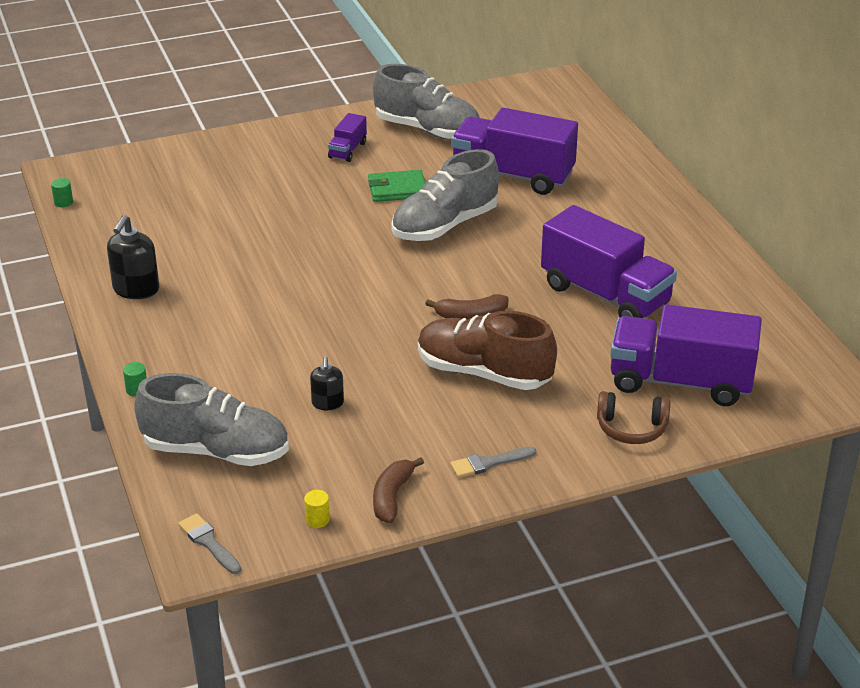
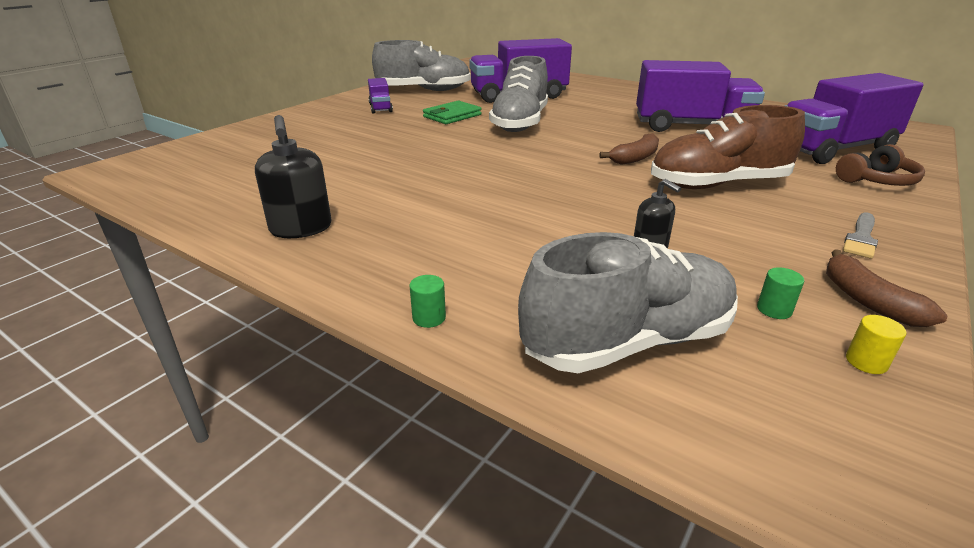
camera: 35 degrees left, 5 degrees down
(63, 202) = (128, 190): green cylinder -> green cylinder (774, 310)
(208, 542) = (834, 474): grey brush -> none

